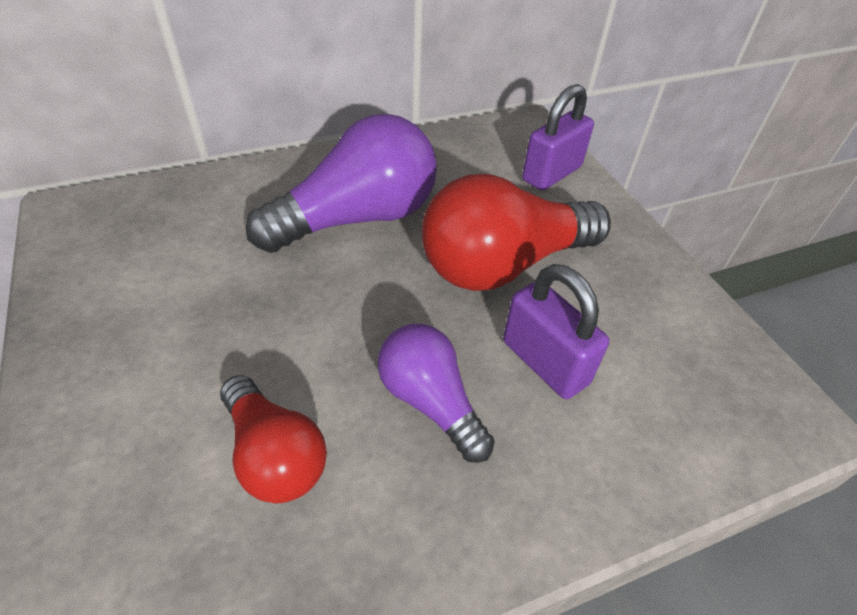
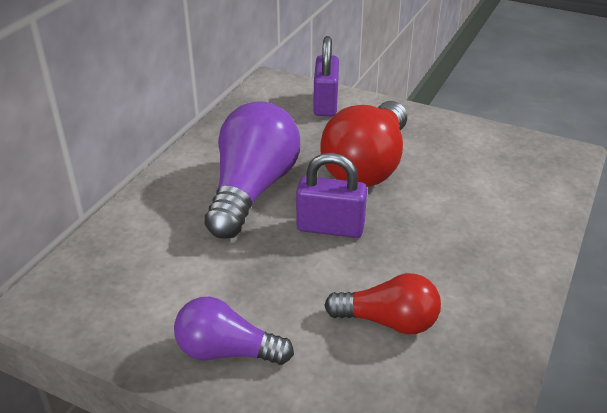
camera: 40 degrees left, 10 degrees down
(430, 401) = (424, 248): purple light bulb -> purple light bulb (227, 351)
(545, 362) = (449, 197): purple padlock -> purple padlock (330, 227)

